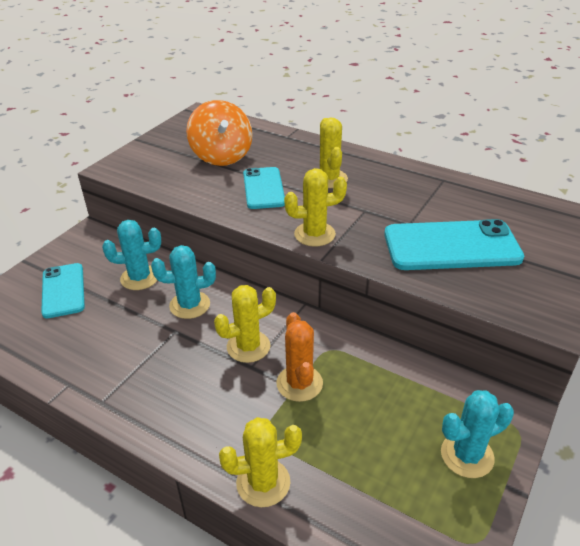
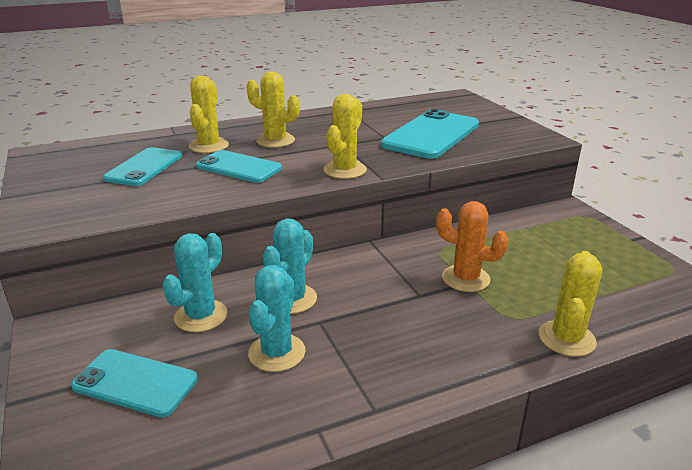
camera: 55 degrees left, 10 degrees down
(222, 156) = (144, 167): orange spinning top -> turquoise phone
(248, 346) = (392, 287): yellow cactus -> yellow cactus (209, 146)
(467, 455) = (597, 241): turquoise cactus -> turquoise cactus (277, 353)

